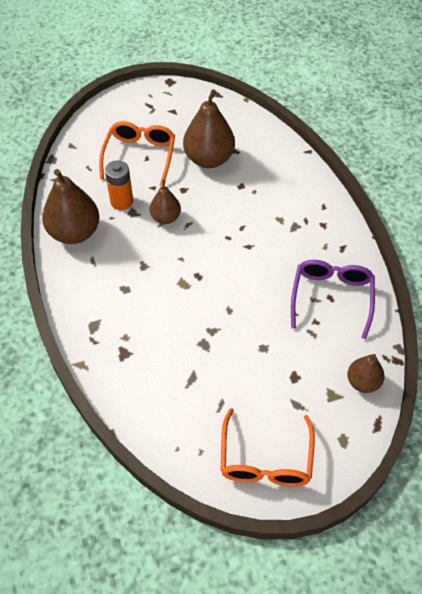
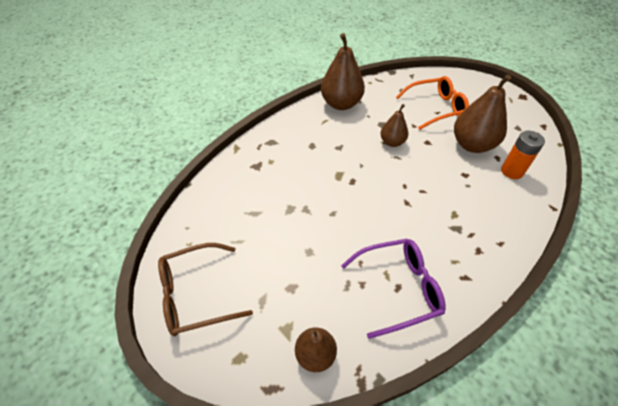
camera: 65 degrees right, 5 degrees down
(121, 201) = (386, 115): orange battery -> orange battery (512, 171)
(265, 459) = (196, 294): orange glasses -> brown glasses

